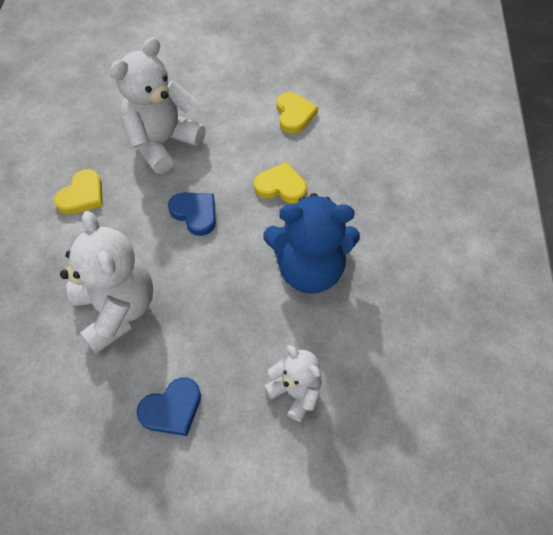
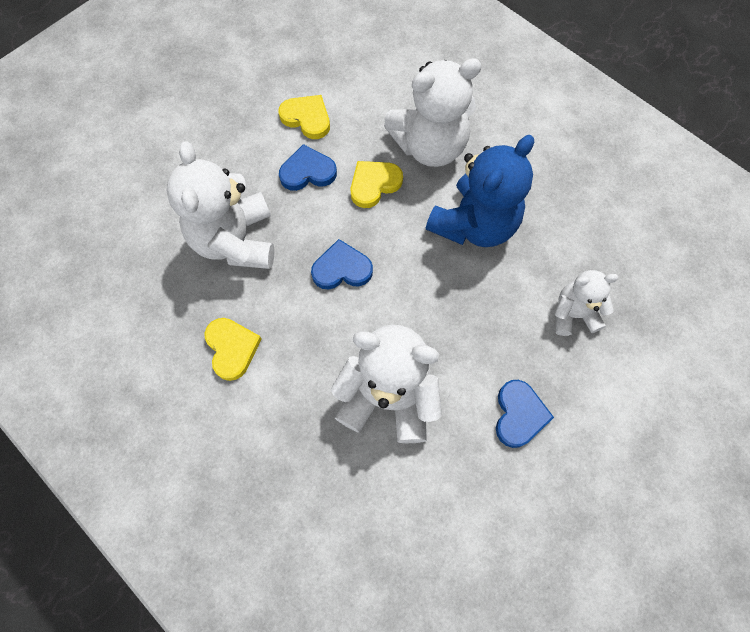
camera: 50 degrees left, 10 degrees up
(253, 143) = (307, 172): none -> blue heart
(347, 197) = (430, 146): none -> white teddy bear

